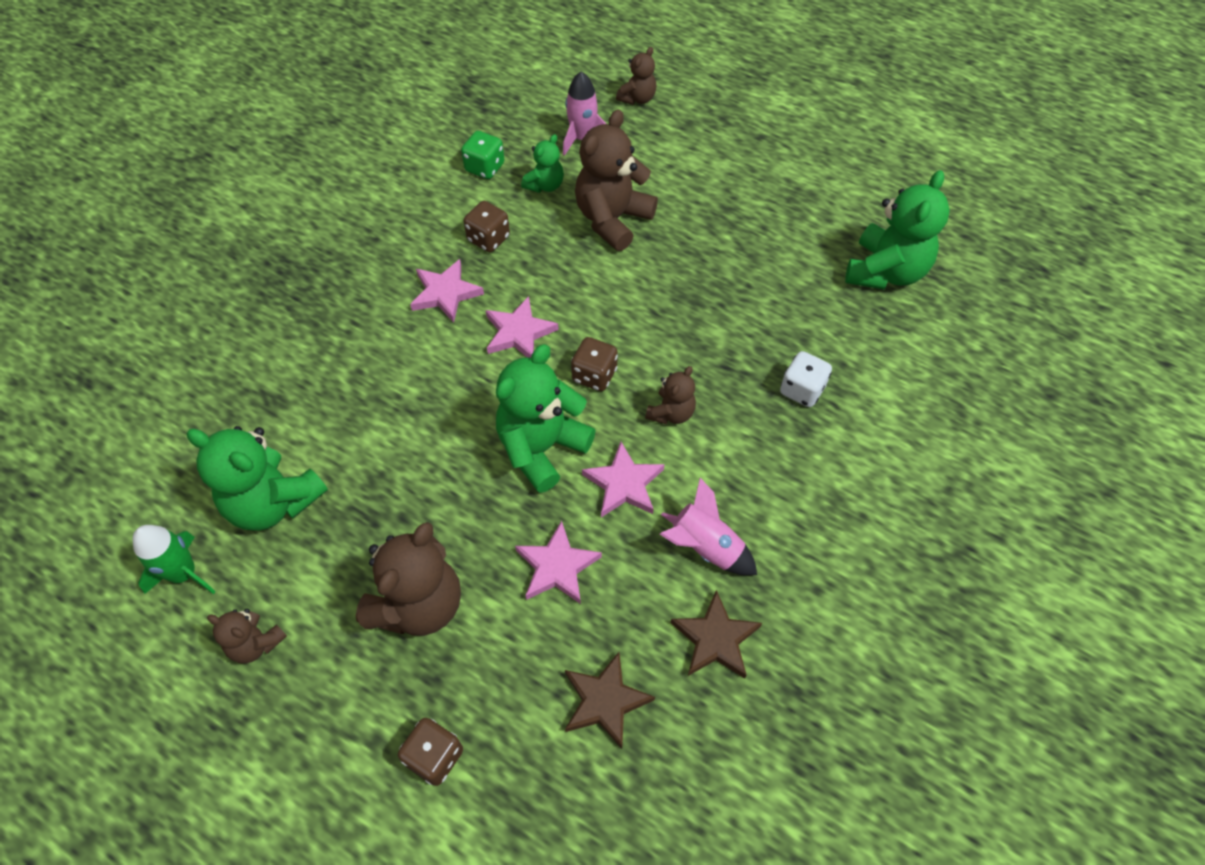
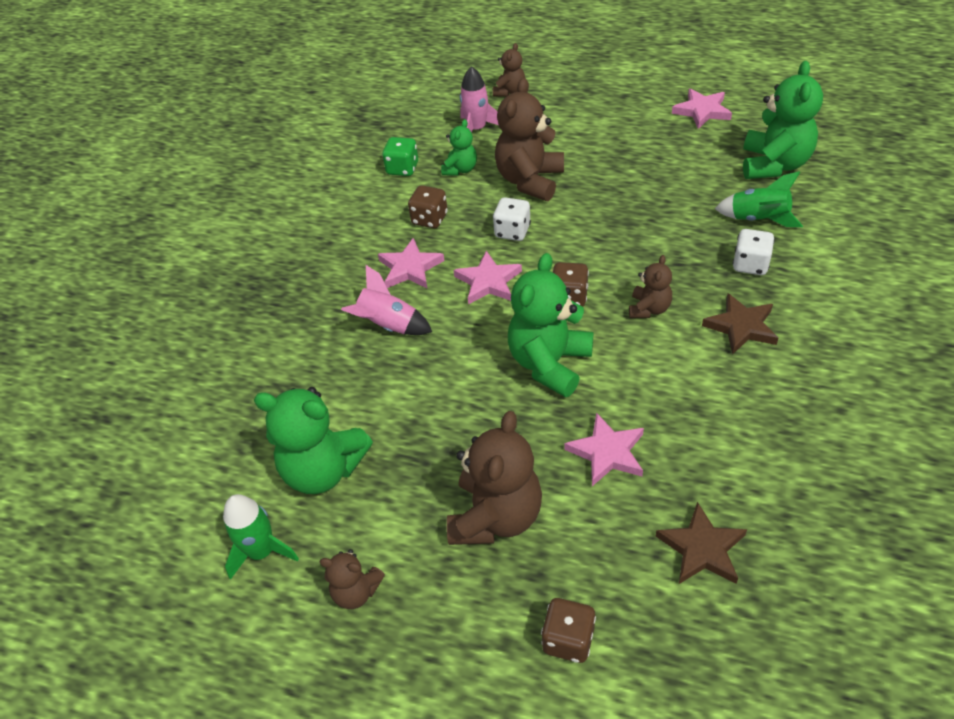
camera: 10 degrees left, 10 degrees down
(568, 278) = (512, 231): none -> white dice
(624, 484) = (634, 373): pink star -> pink star (702, 111)
(705, 547) = (729, 403): pink rocket -> pink rocket (388, 326)
(715, 639) = (774, 471): brown star -> brown star (741, 327)
(836, 336) = (758, 219): none -> green rocket

